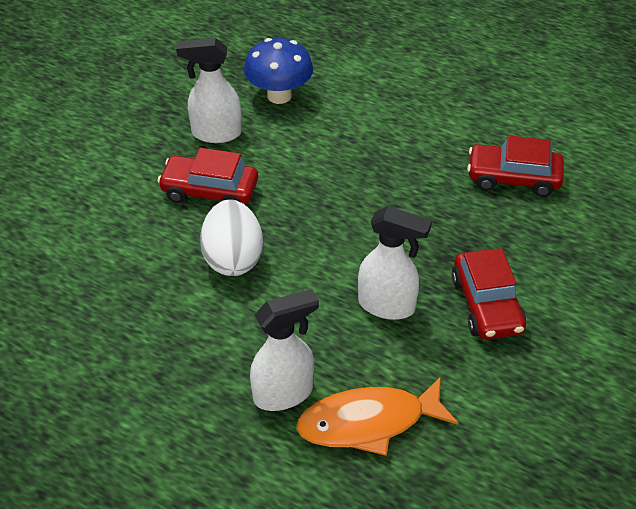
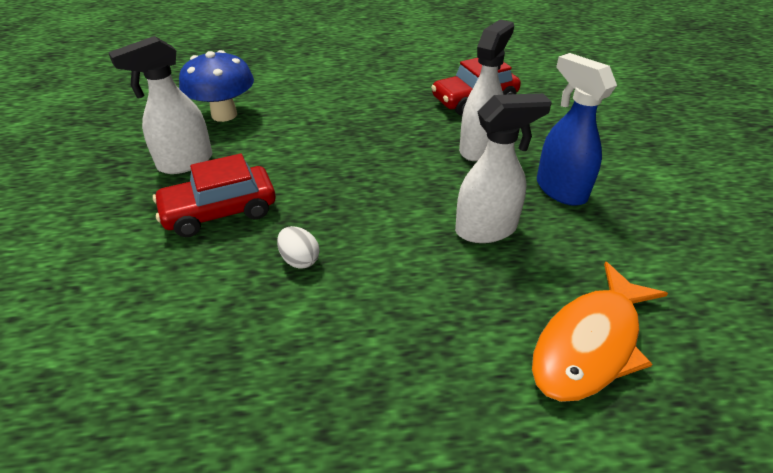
camera: 35 degrees left, 5 degrees down
(233, 258) = (299, 260): white egg -> white egg, size x0.49
(284, 393) = (483, 365): white spray bottle -> white spray bottle (478, 148)
(486, 304) = (560, 190): red car -> blue spray bottle

